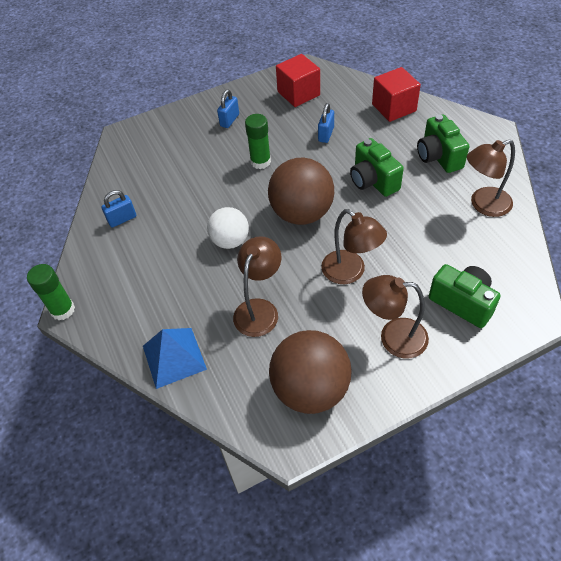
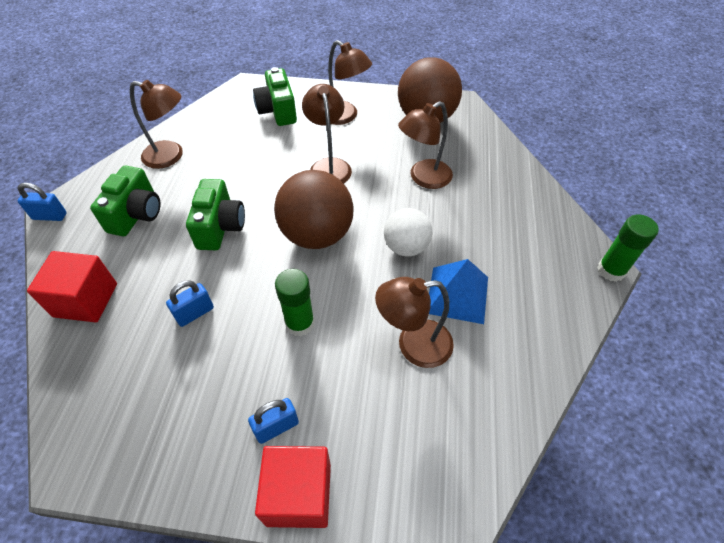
camera: 150 degrees left, 0 degrees up
(122, 219) = (511, 344): blue padlock -> blue padlock (50, 216)
(174, 357) = (515, 180): blue pyramid -> blue pyramid (457, 294)
(183, 187) = (413, 345): none -> brown lamp
(298, 93) = (145, 411): red cube -> red cube (299, 494)

